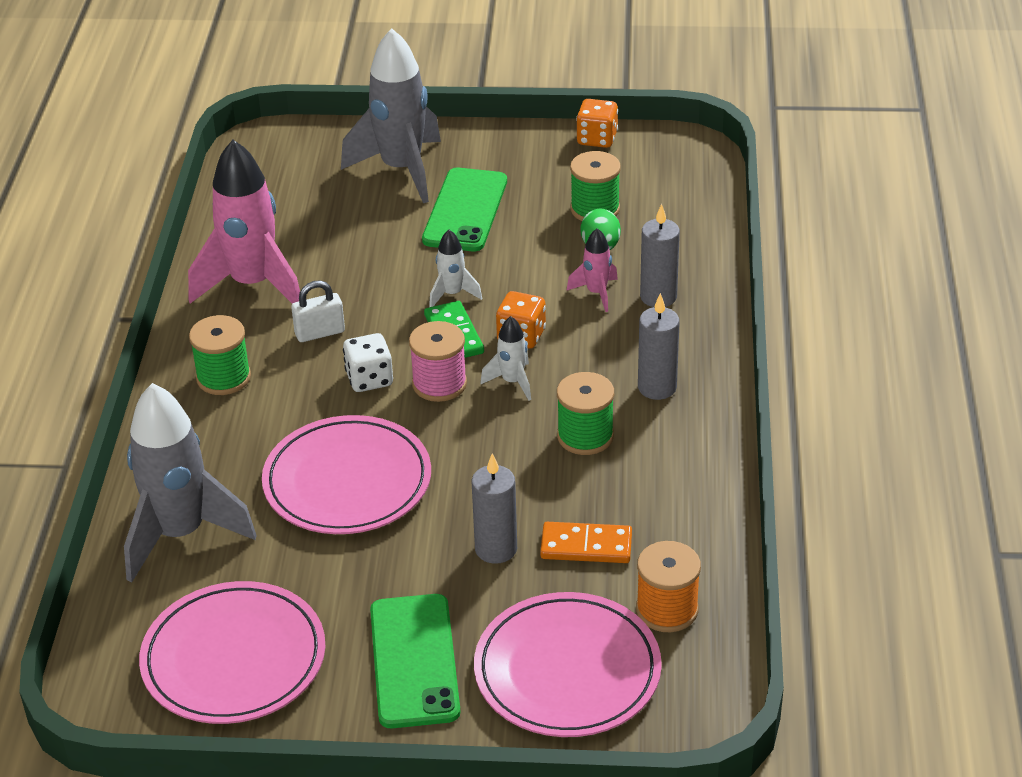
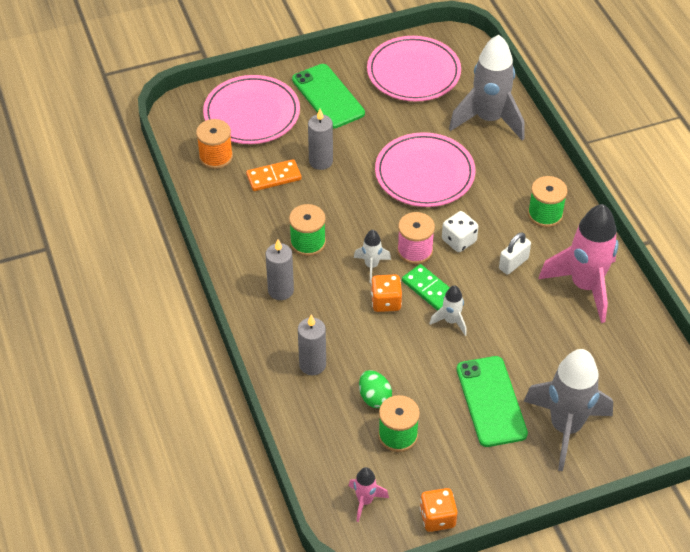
camera: 155 degrees right, 10 degrees up
(596, 293) = (356, 354): pink rocket -> pink rocket (365, 501)

